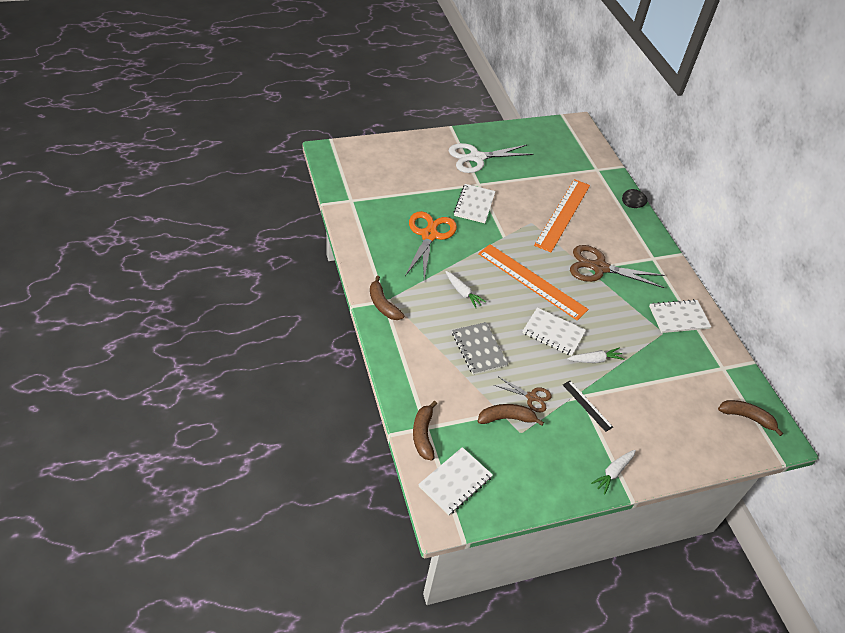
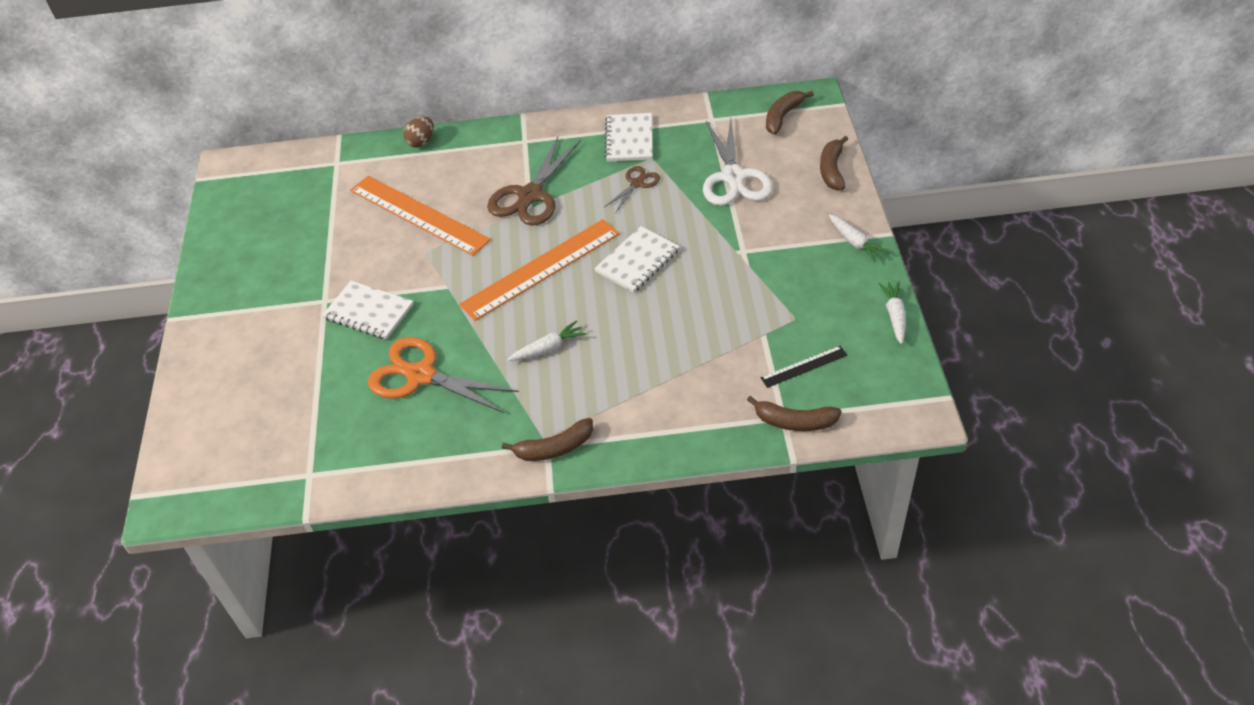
camera: 70 degrees left, 0 degrees up
(455, 482) = (868, 395): white notebook -> none
(476, 158) = (261, 295): white scissors -> white scissors (733, 177)
(479, 349) = (655, 343): grey notebook -> none
(506, 418) = (772, 330): brown banana -> brown banana (832, 170)
(531, 397) = (741, 299): brown scissors -> brown scissors (637, 183)
(587, 405) = (757, 248): black ruler -> black ruler (804, 366)
(595, 360) = (687, 228): white carrot -> white carrot (894, 316)
(631, 206) = (421, 142): black egg -> brown egg

